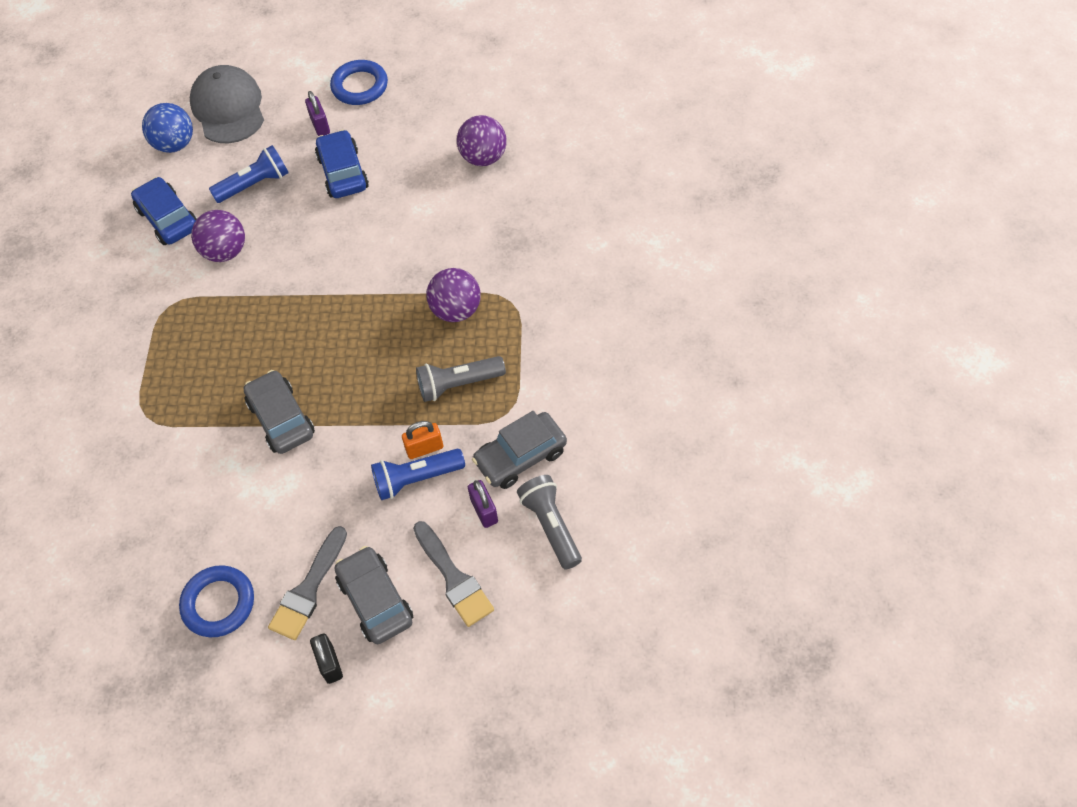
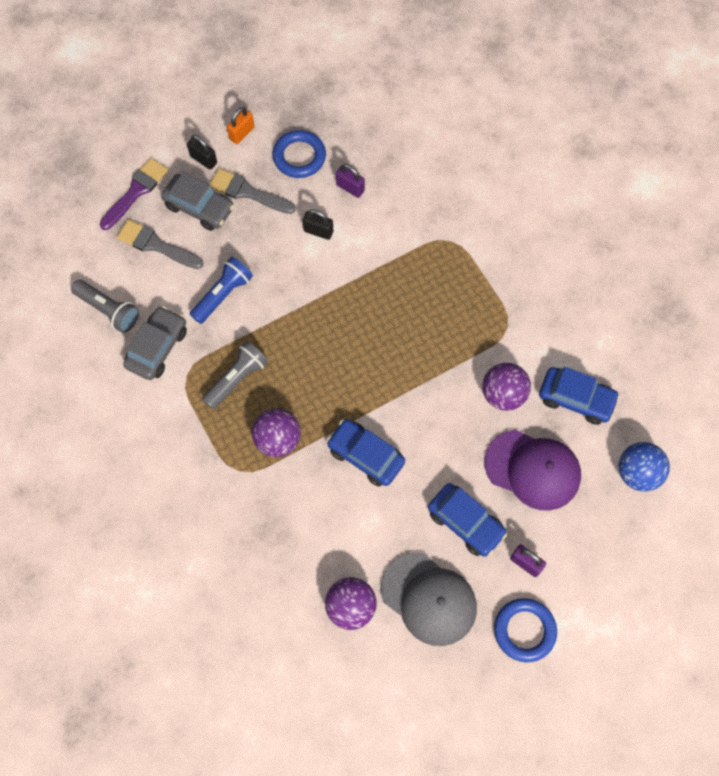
camera: 145 degrees right, 10 degrees up
(228, 108) = (625, 538): grey cap -> grey cap (429, 599)
(254, 184) = (533, 469): blue flashlight -> purple cap
(267, 498) = (318, 231): none -> black padlock
(281, 419) = (350, 287): grey car -> none
(308, 589) = (247, 192): grey brush -> grey brush turned 60 degrees counterclockwise
(386, 260) = (365, 456): none -> blue car
(424, 448) = (231, 318): orange padlock -> orange padlock (242, 133)
(436, 664) = (136, 191): none -> purple brush
(484, 511) = (161, 297): purple padlock -> purple padlock (350, 188)

